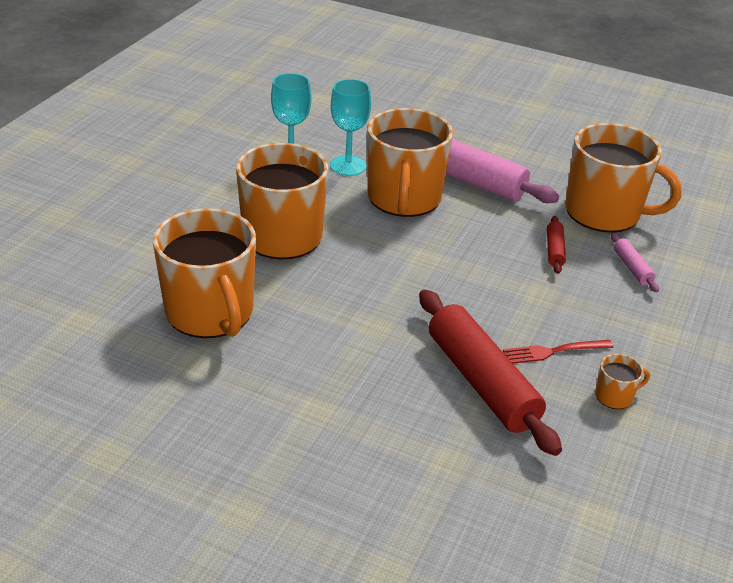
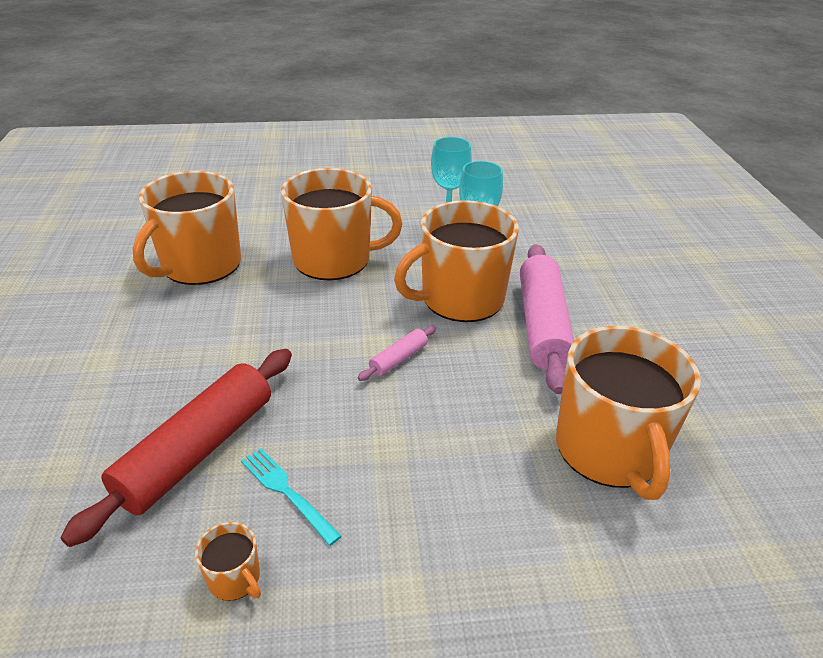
camera: 60 degrees right, 0 degrees up
(554, 250) = (482, 431): red rolling pin -> none
(554, 351) = (287, 492): red fork -> turquoise fork
(632, 268) = (517, 514): pink rolling pin -> pink rolling pin (398, 359)

